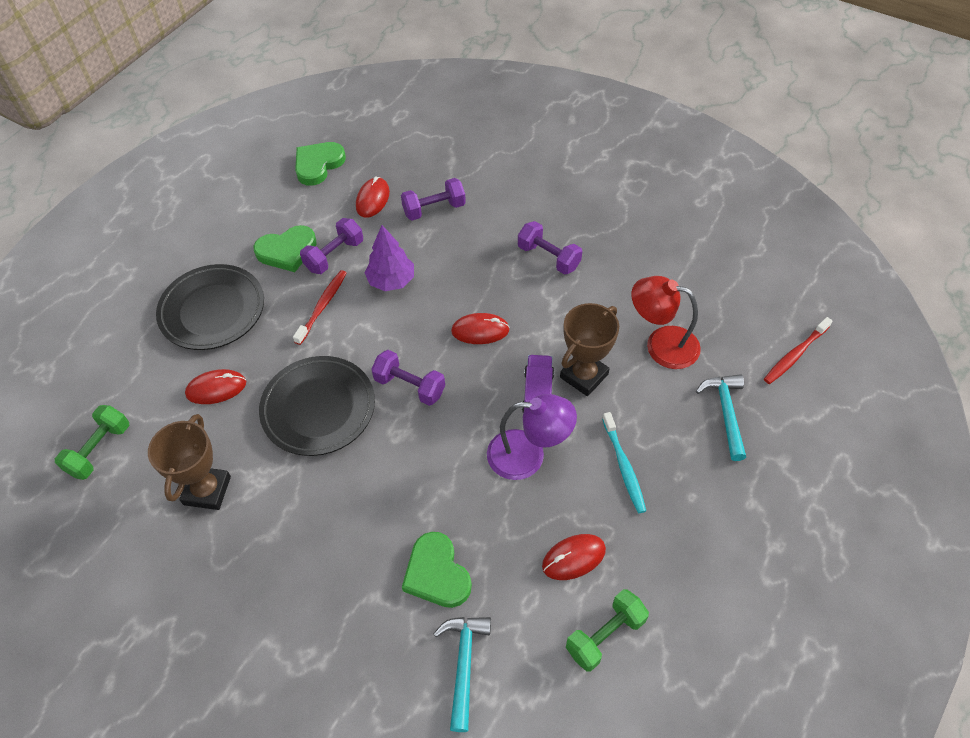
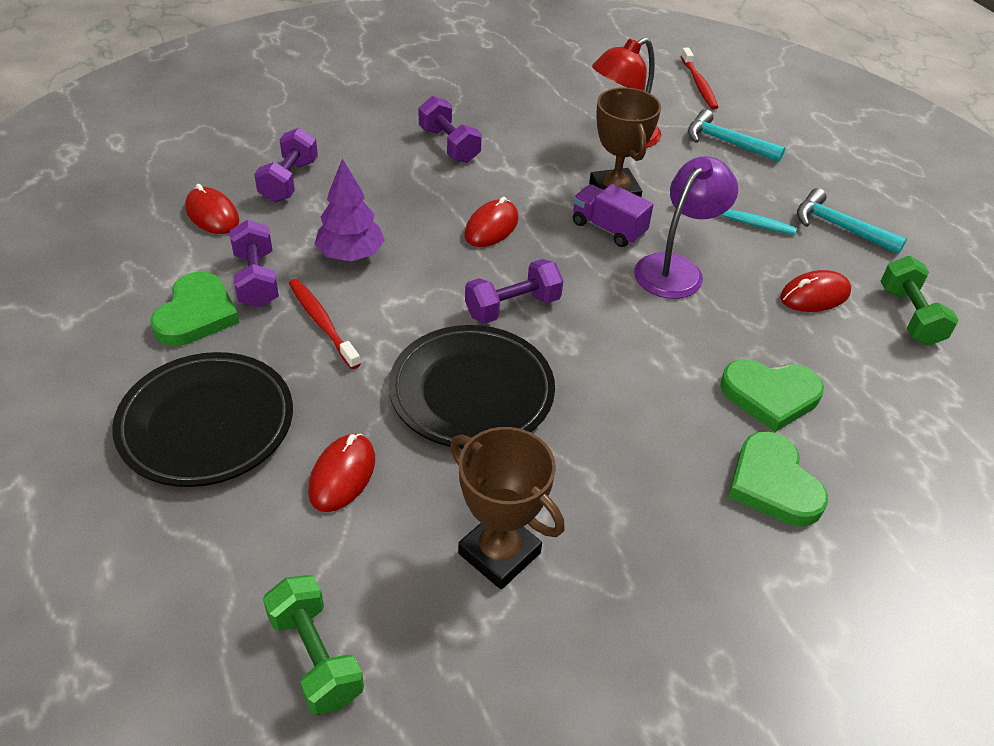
camera: 60 degrees left, 10 degrees down
(318, 165) = (94, 229): green heart -> green heart (773, 484)
(463, 665) = (891, 425): turquoise hammer -> turquoise hammer (840, 227)
(548, 257) = (449, 145): purple dumbbell -> purple dumbbell turned 75 degrees clockwise
(573, 558) = (814, 295): red mouse -> red mouse turned 60 degrees clockwise

